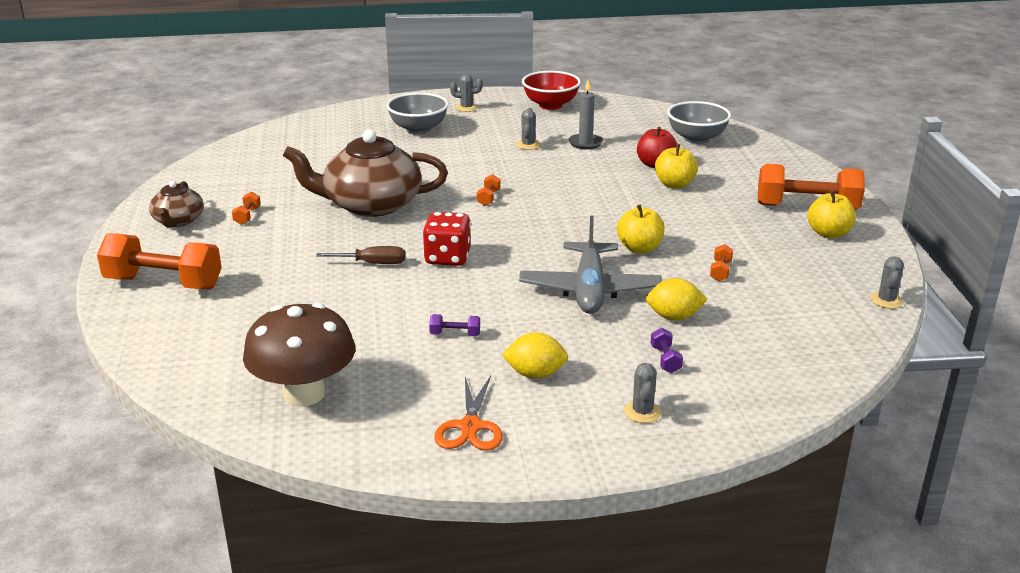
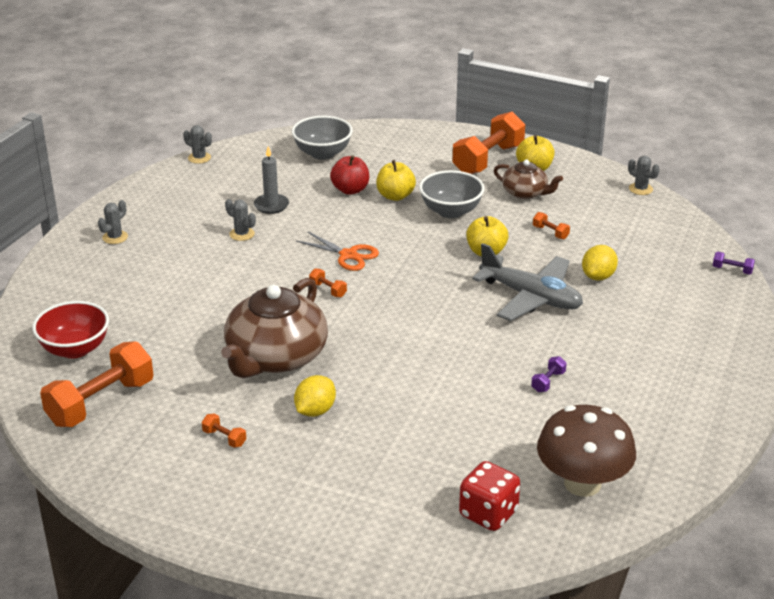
camera: 60 degrees left, 5 degrees up
(164, 283) = (322, 524): orange dumbbell -> orange dumbbell (101, 403)
(178, 221) = (188, 487): brown teapot -> brown teapot (525, 193)
(373, 263) = (394, 388): brown screwdriver -> none
(418, 129) = (133, 280): grey bowl -> grey bowl (451, 211)
(448, 258) = (420, 346): red dice -> red dice (488, 513)
(470, 427) = (680, 415): orange scissors -> orange scissors (348, 255)
(535, 374) = (631, 363): yellow lemon -> yellow lemon (315, 411)
(550, 105) = (167, 192): red bowl -> red bowl (75, 349)
(642, 412) = (708, 335): grey cactus -> grey cactus (199, 158)
(665, 359) = (651, 302): purple dumbbell -> purple dumbbell (732, 270)

